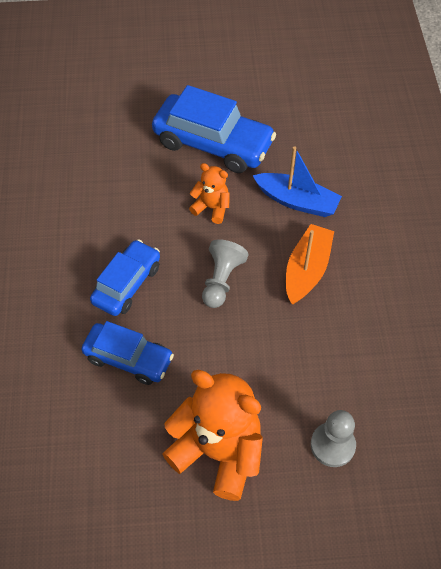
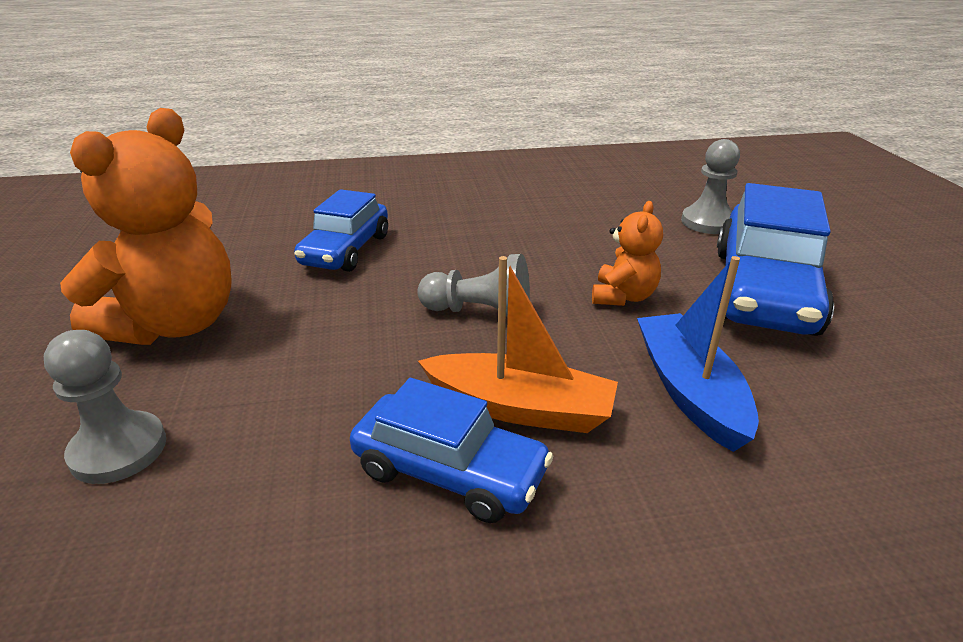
camera: 85 degrees right, 25 degrees down
(123, 141) = (708, 222): none -> grey pawn
(127, 284) = (462, 241): blue car -> blue car (449, 471)
(297, 201) = (689, 390): blue boat -> blue boat turned 150 degrees clockwise

